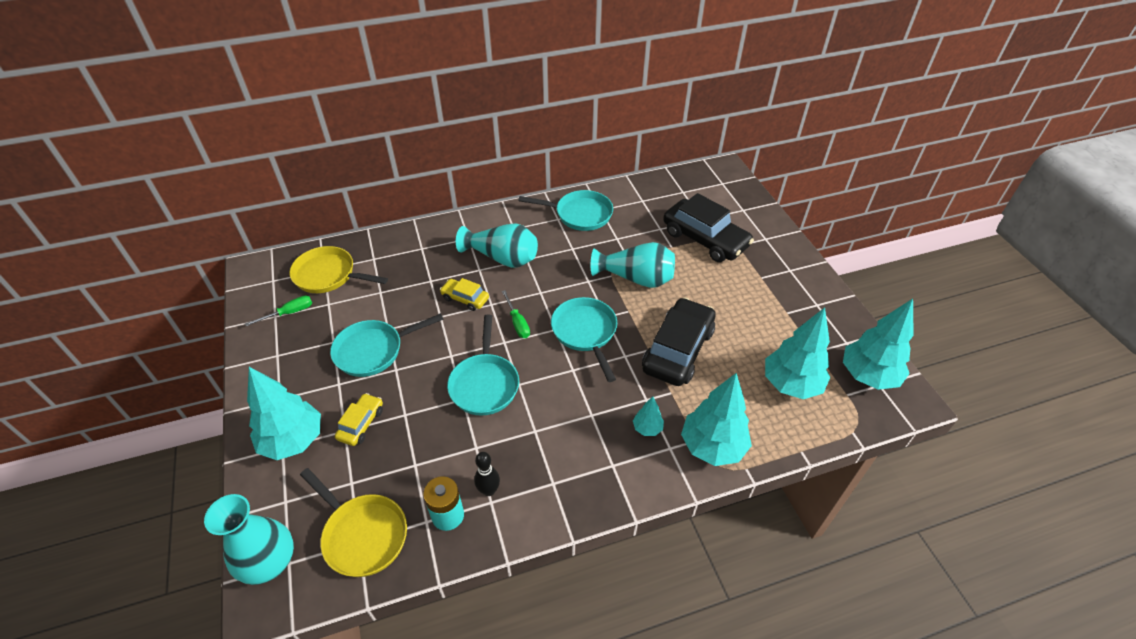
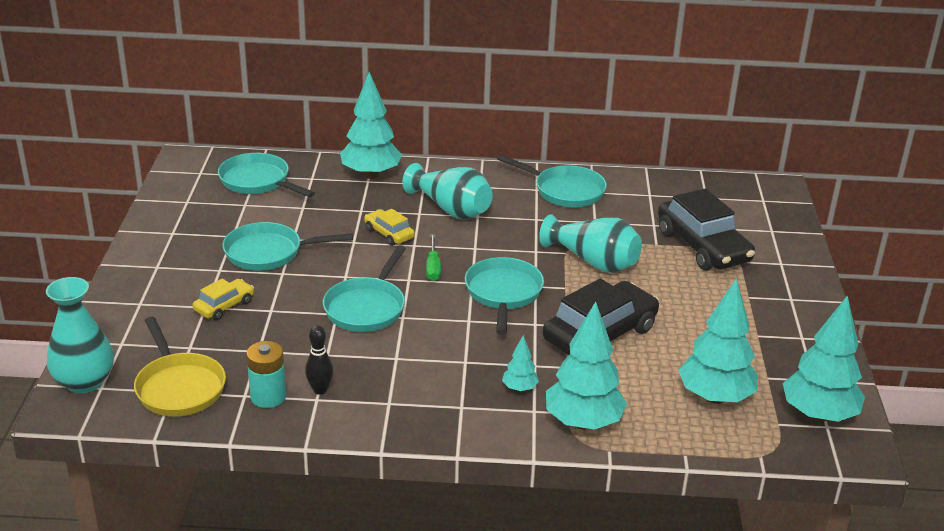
camera: 20 degrees right, 15 degrees down
(289, 313) = (202, 202): green screwdriver -> none
(293, 441) = (153, 301): turquoise tree -> turquoise tree (371, 175)
(328, 275) = (258, 181): yellow pan -> turquoise pan

